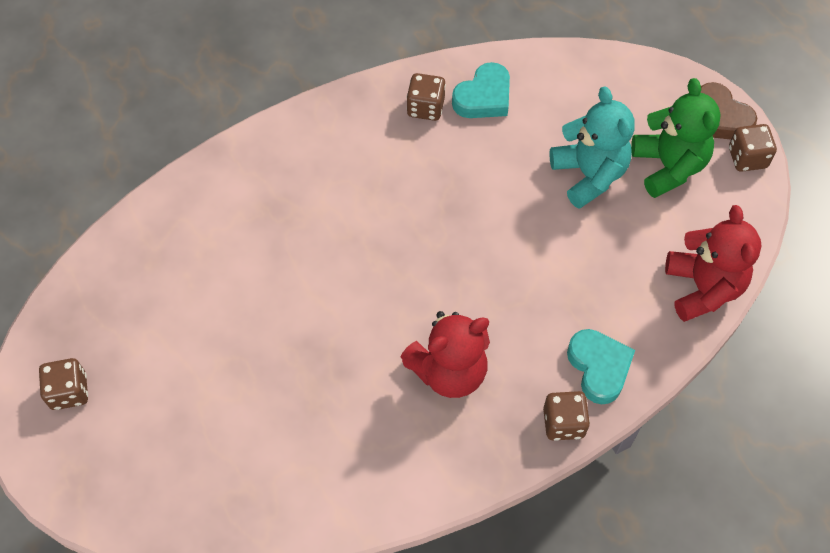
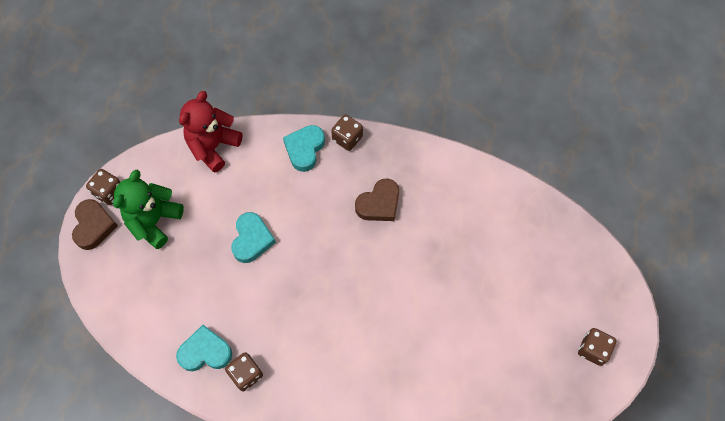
camera: 140 degrees left, 5 degrees up
(449, 371) = (379, 204): red teddy bear -> brown heart
(549, 224) = (252, 239): none -> turquoise heart
(589, 175) = (200, 251): turquoise teddy bear -> none

